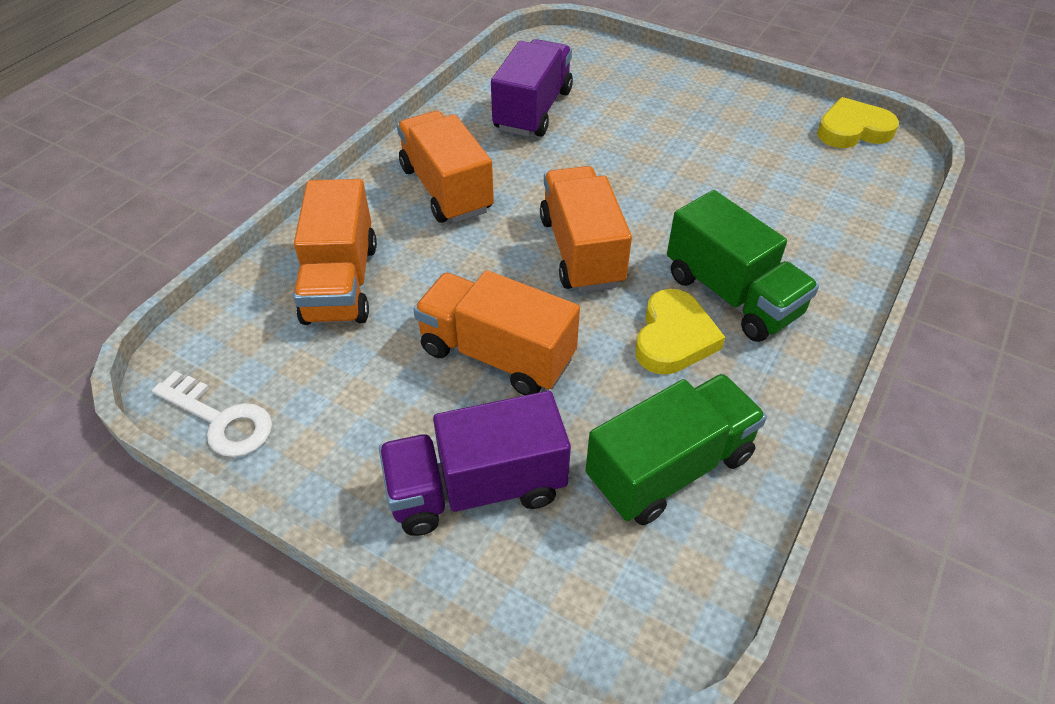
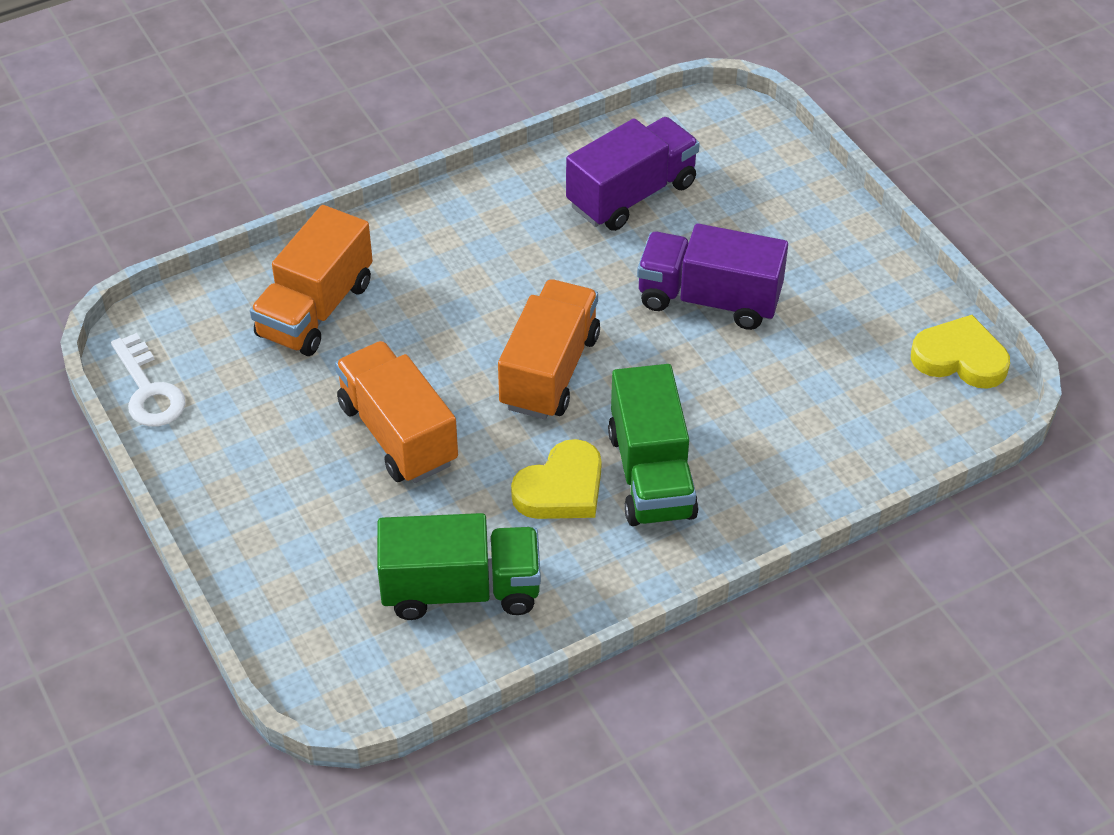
camera: 30 degrees right, 0 degrees up
(446, 189) = (475, 253): orange truck -> none
(477, 488) = (301, 532): purple truck -> purple truck (709, 299)

